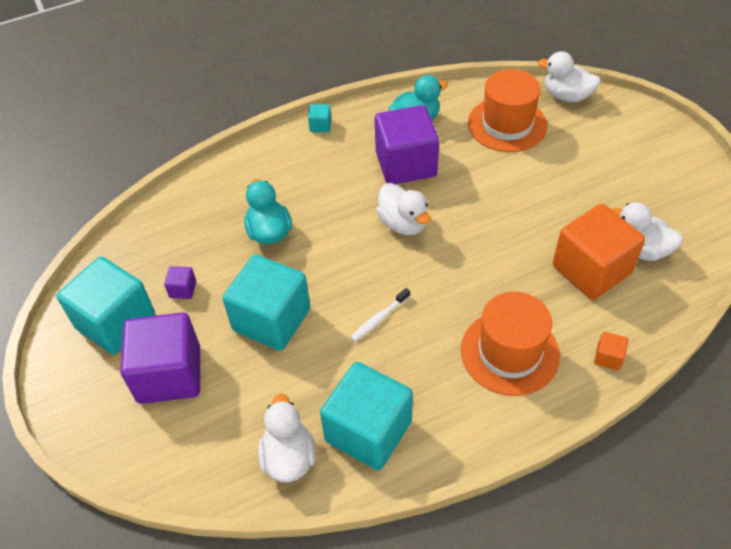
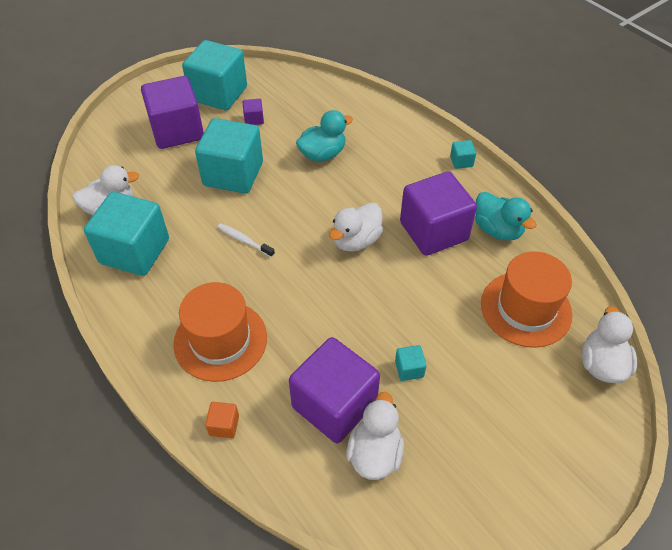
camera: 75 degrees right, 0 degrees up
(559, 211) = (409, 369): none -> turquoise cube
(591, 269) = (334, 404): orange cube -> purple cube

